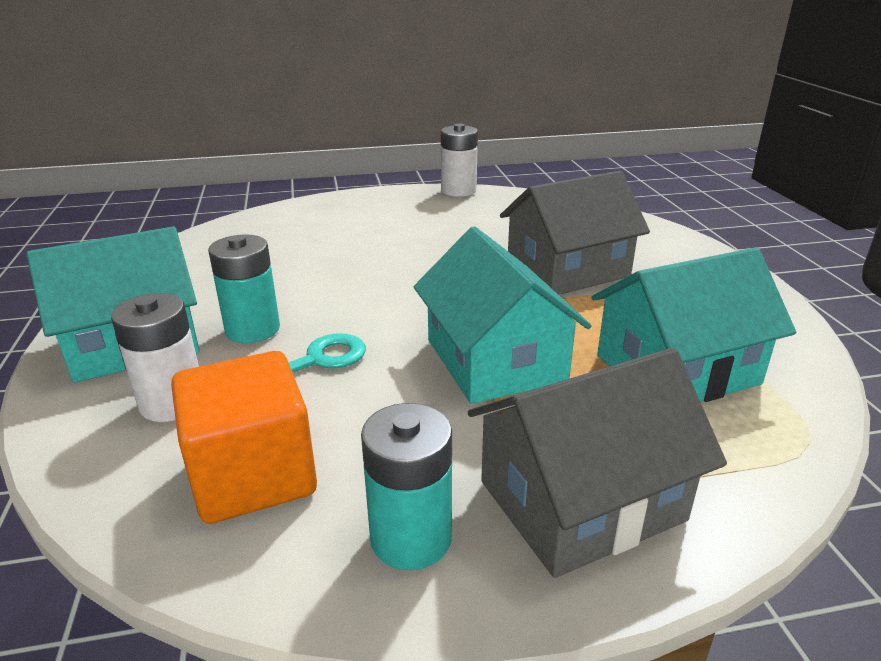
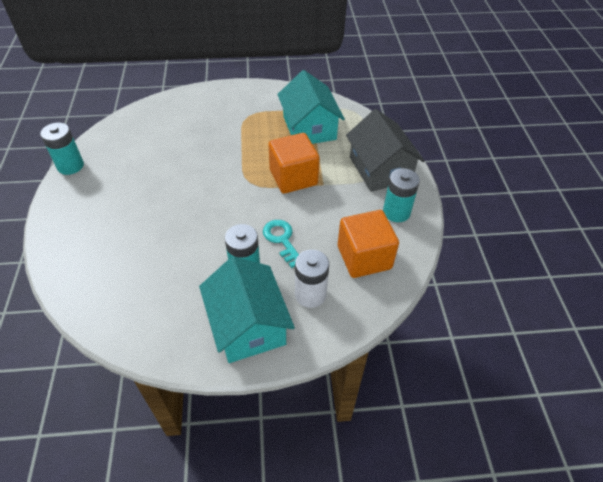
camera: 85 degrees left, 20 degrees up
(458, 191) = (70, 166): white battery -> turquoise battery
(495, 360) = (293, 177): turquoise house -> orange cube
(567, 270) = (213, 139): grey house -> none

